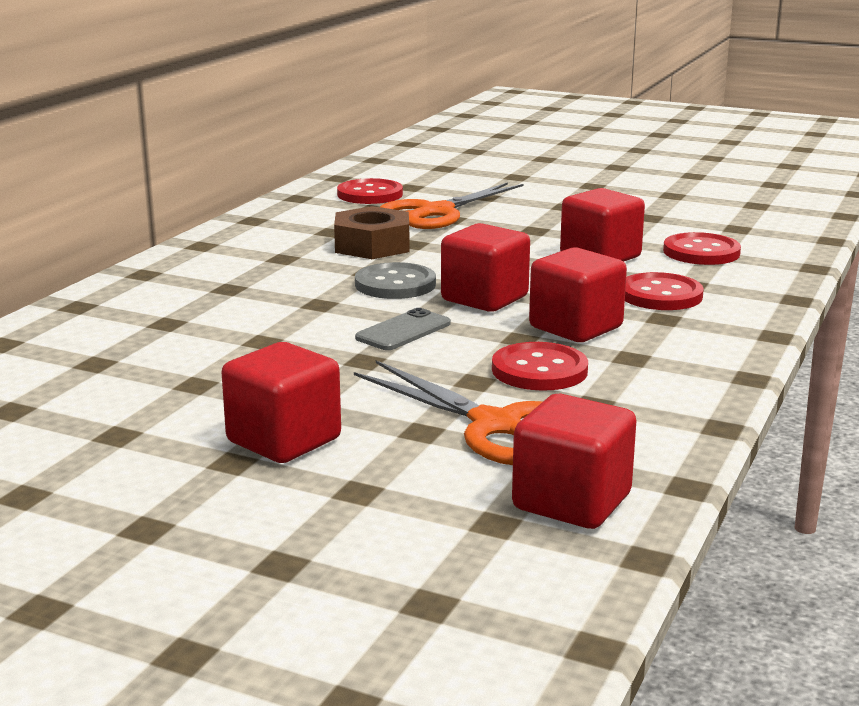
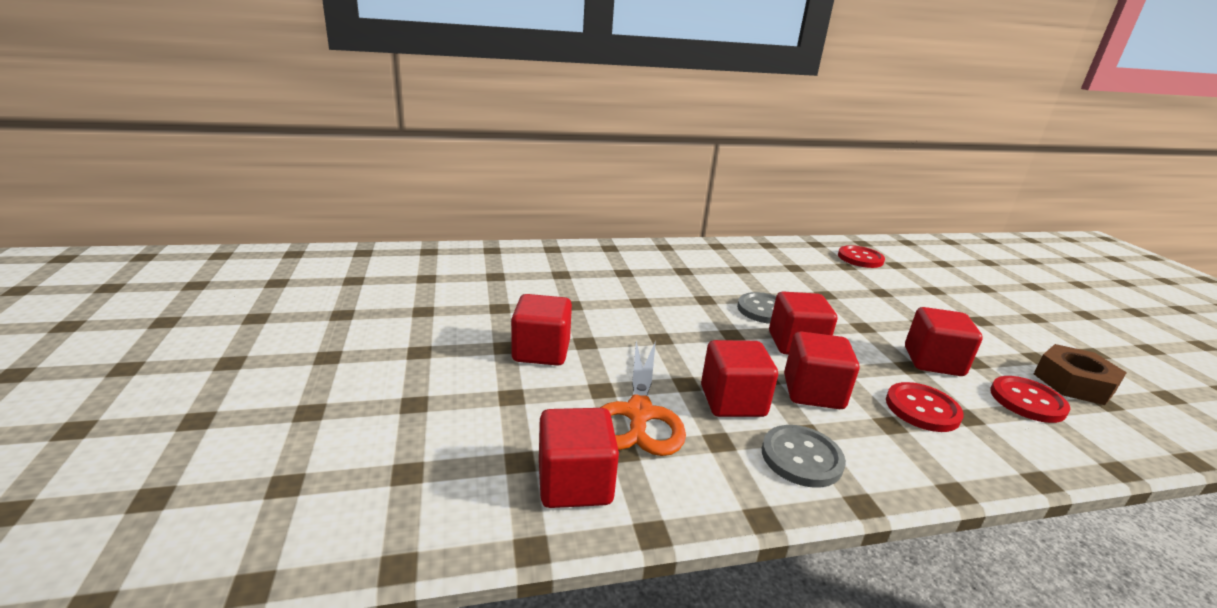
camera: 50 degrees right, 5 degrees up
(372, 245) = (799, 284): brown nut -> brown nut (1073, 383)
(403, 331) = (712, 335): grey phone -> none
(436, 212) = (878, 284): orange scissors -> none
(539, 370) = (732, 401): red button -> red cube
(664, 376) = (801, 458): none -> grey button

